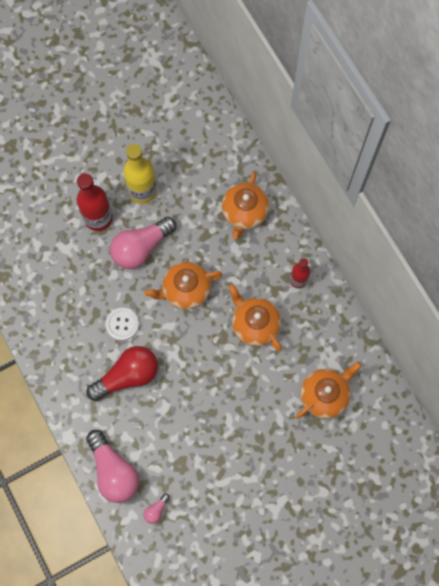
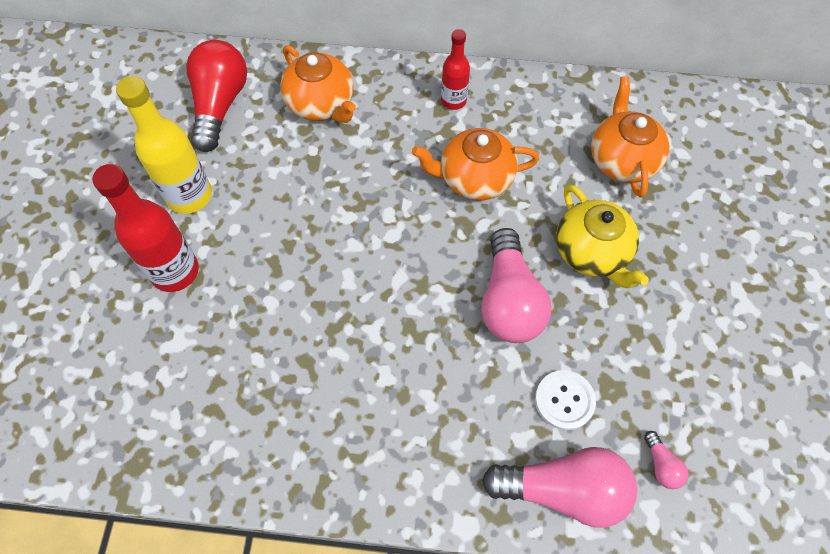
camera: 55 degrees left, 10 degrees down
(122, 324) = (350, 336): white button -> white button (564, 400)
(127, 376) = (431, 377): red light bulb -> red light bulb (220, 105)
(141, 248) = (263, 245): pink light bulb -> pink light bulb (509, 300)
(185, 290) = (366, 228): orange teapot -> none
(252, 412) = (592, 252): none -> yellow teapot

